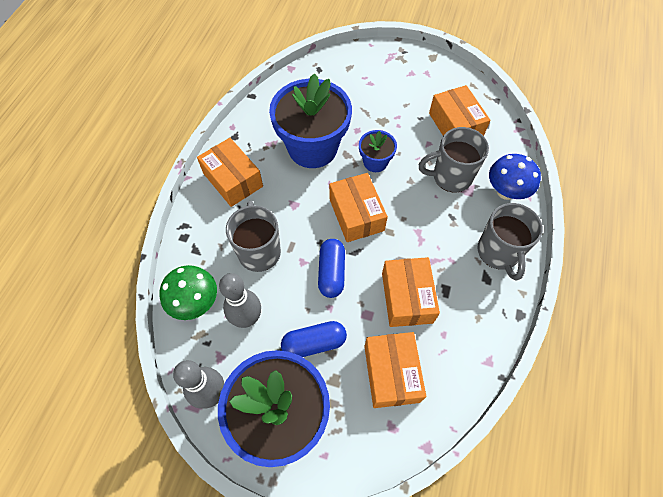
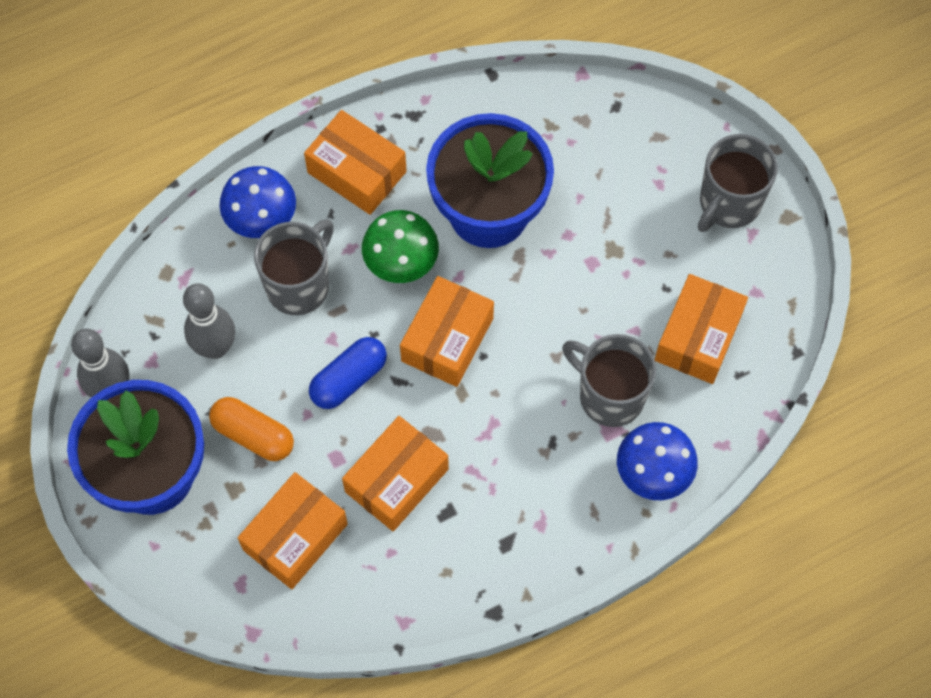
camera: 45 degrees right, 5 degrees up
(195, 303) = (182, 283): green mushroom -> green mushroom (401, 264)
(207, 238) = (261, 220): none -> blue mushroom
(233, 180) = (357, 172): orange box -> orange box turned 60 degrees counterclockwise
(314, 343) = (253, 435): blue capsule -> orange capsule
(375, 162) = (541, 296): blue flower pot -> none
(498, 253) = (554, 530): grey mug -> grey mug (728, 203)

